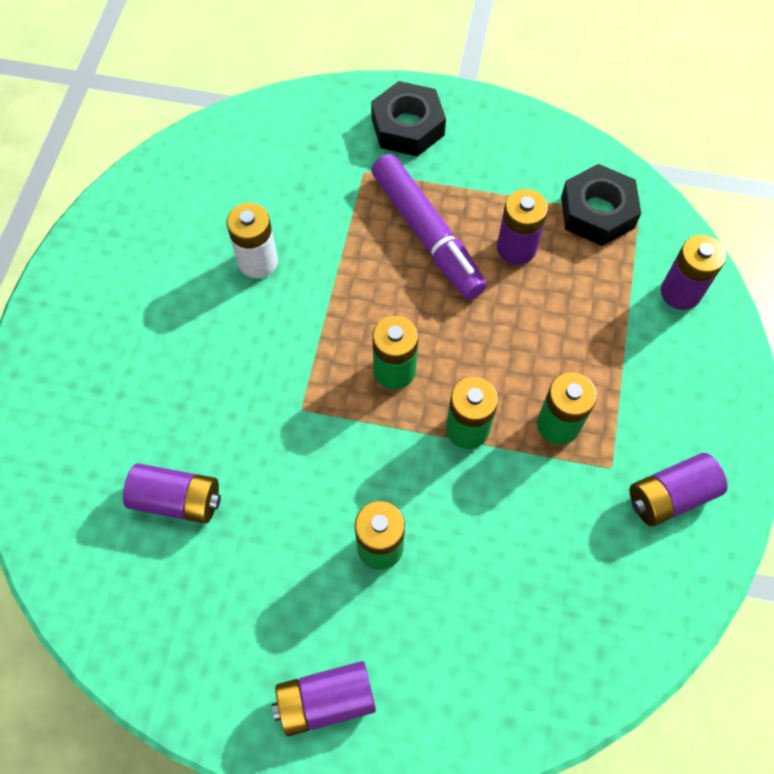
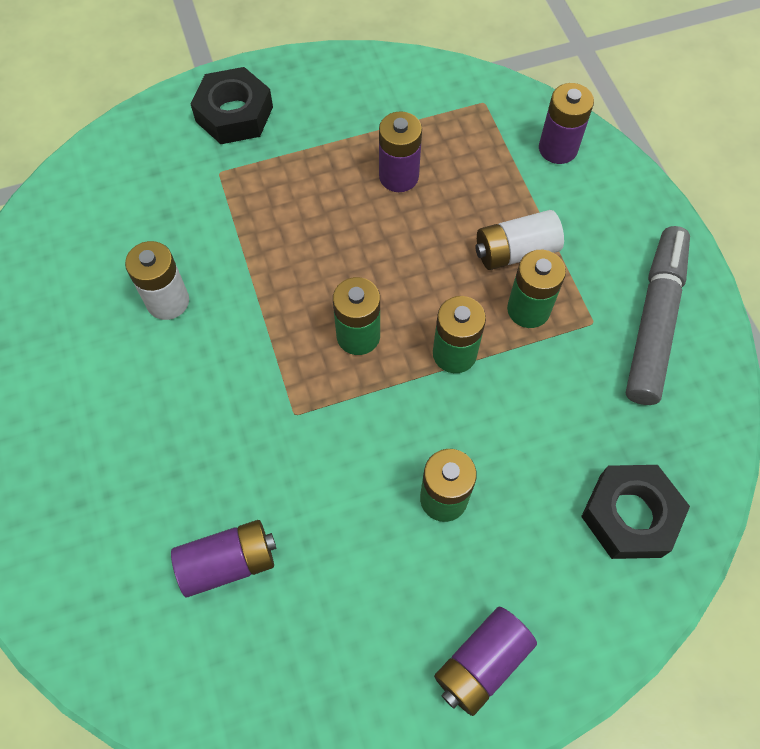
camera: 30 degrees left, 0 degrees up
(427, 234) = (312, 201): purple marker -> none
(579, 367) = (515, 251): none -> white battery
(597, 212) = (448, 113): black nut -> black nut (630, 515)
(670, 496) = (654, 321): purple battery -> grey marker

